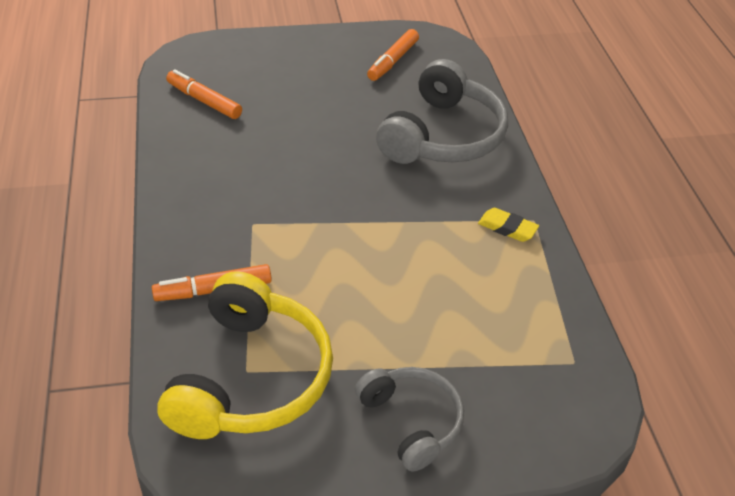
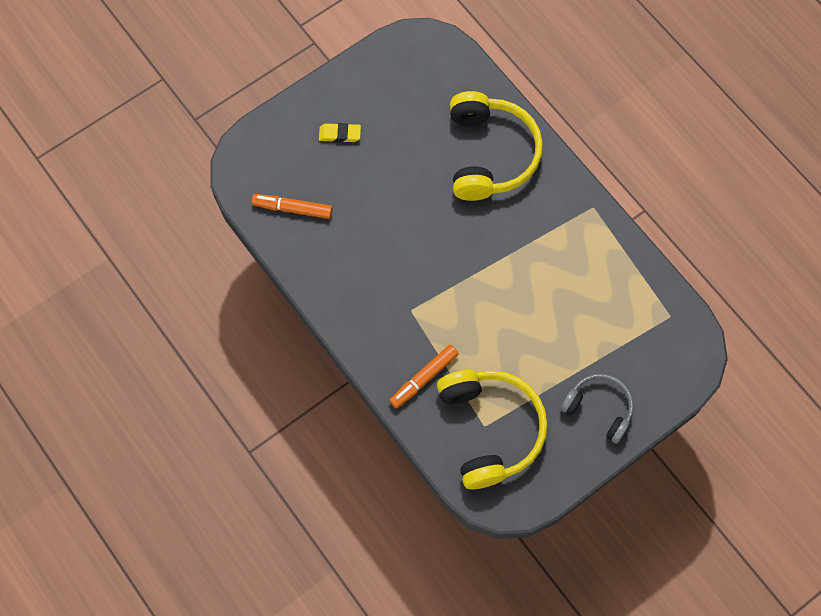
camera: 25 degrees left, 25 degrees up
(393, 61) = (406, 86): orange marker -> none
(442, 136) = (490, 154): grey headphones -> yellow headphones
(507, 228) = (579, 224): yellow eraser -> yellow eraser (339, 134)

